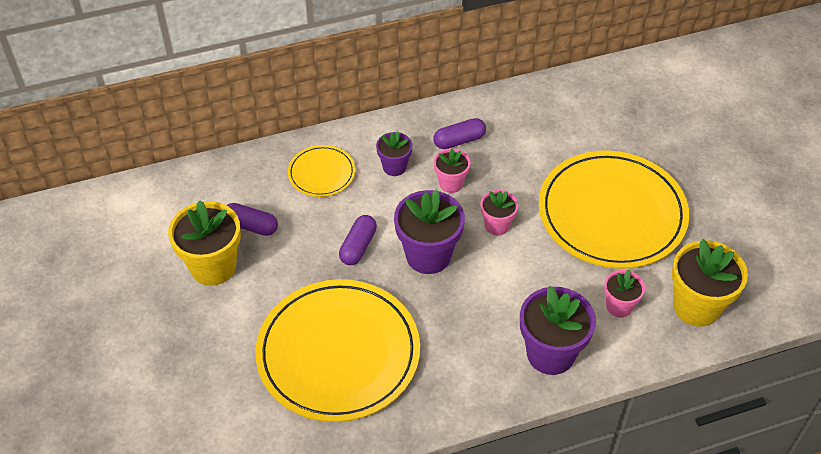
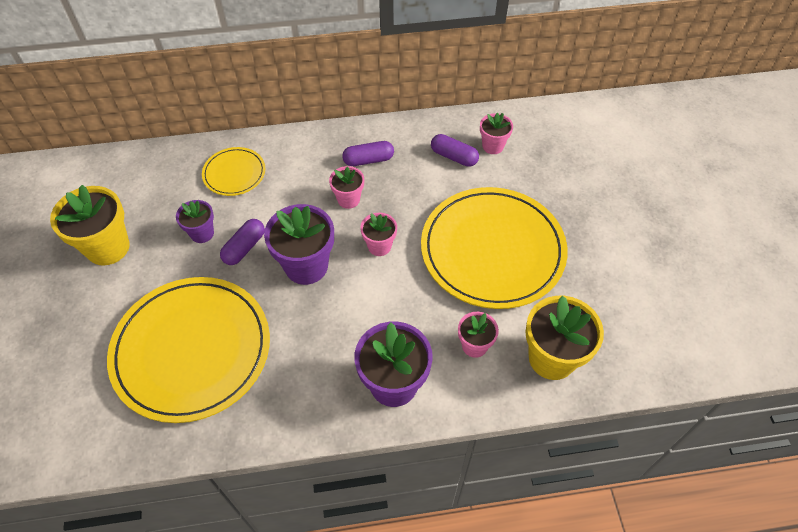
camera: 10 degrees right, 5 degrees up
(251, 226) = (155, 214): purple capsule -> purple capsule (454, 156)
(394, 167) = (302, 176): purple flower pot -> purple flower pot (202, 233)
(584, 109) = (493, 146): none -> pink flower pot

